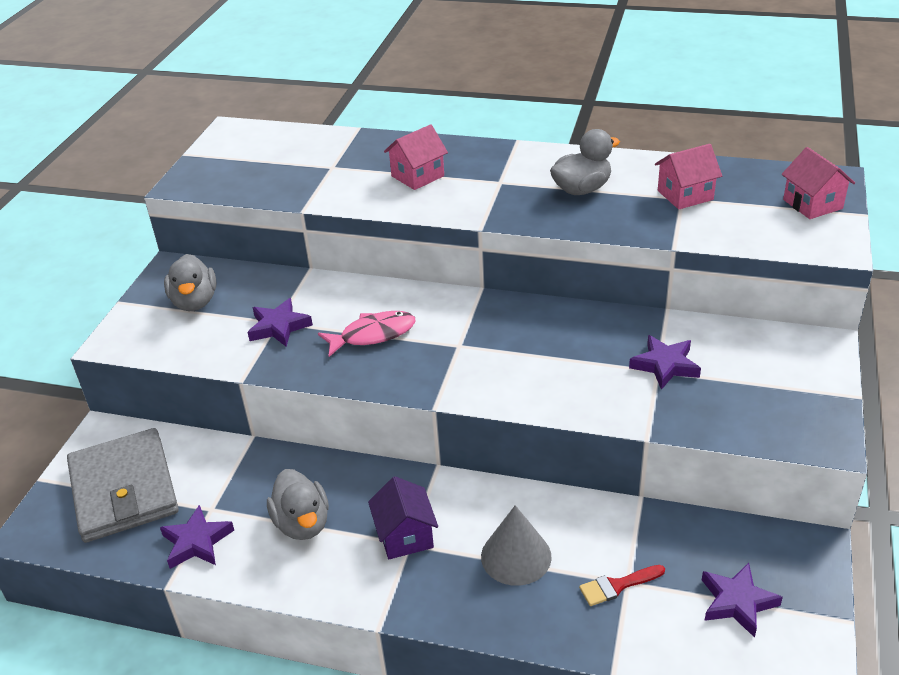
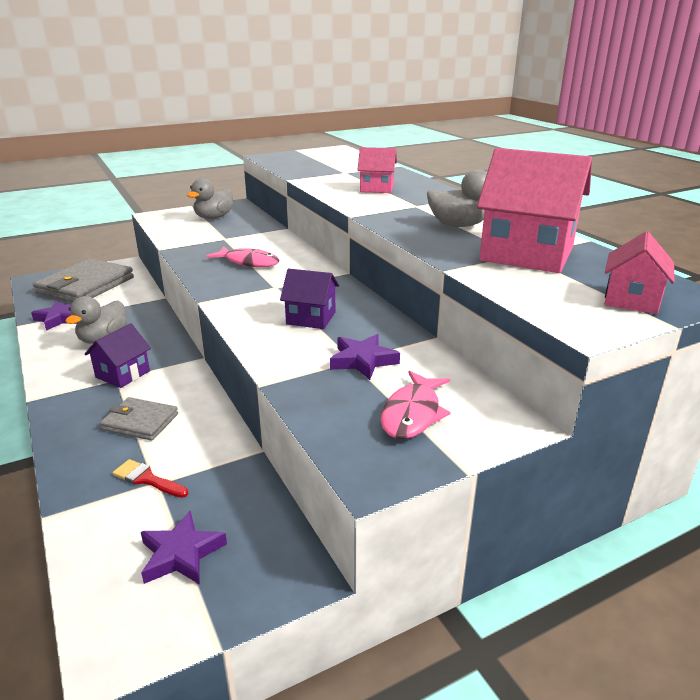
camera: 45 degrees right, 10 degrees down
(279, 327) = (220, 240): purple star -> none
(516, 556) = (140, 422): grey cone -> grey wallet
(555, 355) = (311, 318): none -> purple house
(685, 195) = (526, 254): pink house -> pink house, size x1.86
(768, 382) = (412, 414): none -> pink fish

